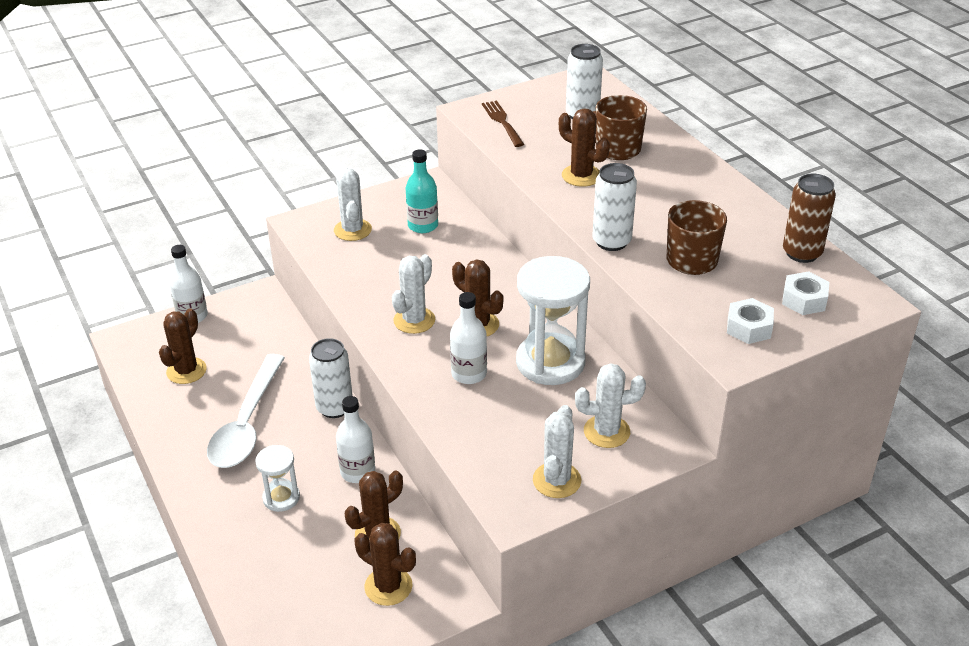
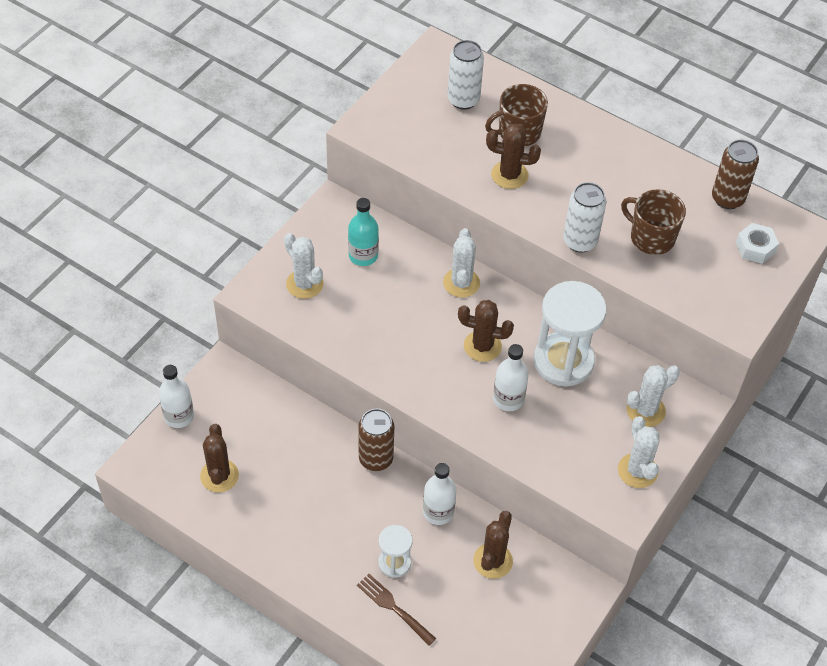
camera: 30 degrees left, 15 degrees up
(247, 423) = (313, 506): white spoon -> none
(334, 407) = (376, 459): white can -> brown can
(388, 586) = (531, 601): brown cactus -> none
(414, 320) = (428, 363): white cactus -> white cactus (461, 283)
(502, 122) = (400, 133): brown fork -> brown fork (394, 607)
(749, 328) = (732, 292): white nut -> none

